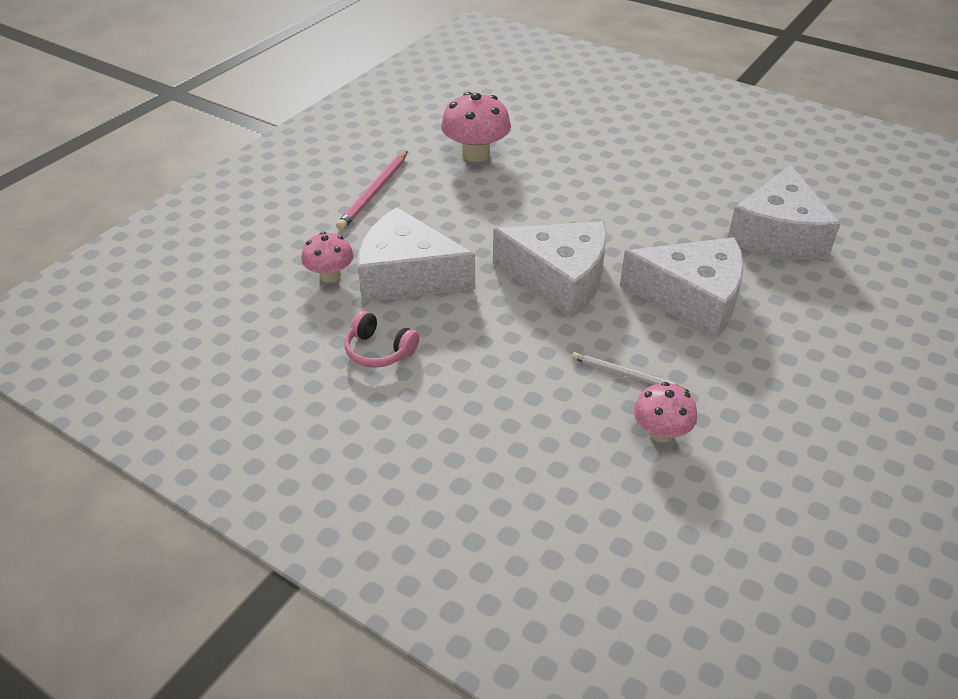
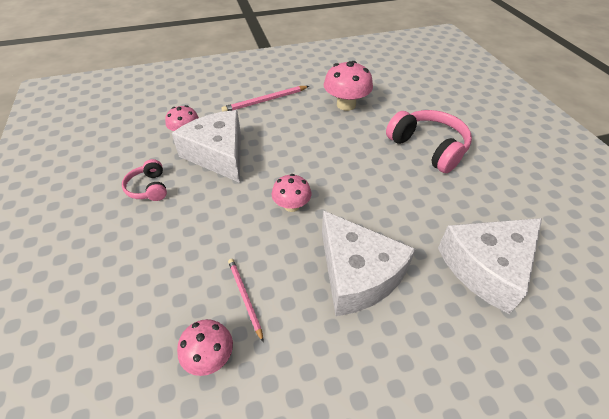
camera: 40 degrees right, 5 degrees up
(559, 279) = (291, 206): white cheese -> pink mushroom
(614, 159) = (428, 148): none -> pink headphones
(626, 375) = (245, 297): white pencil -> pink pencil

